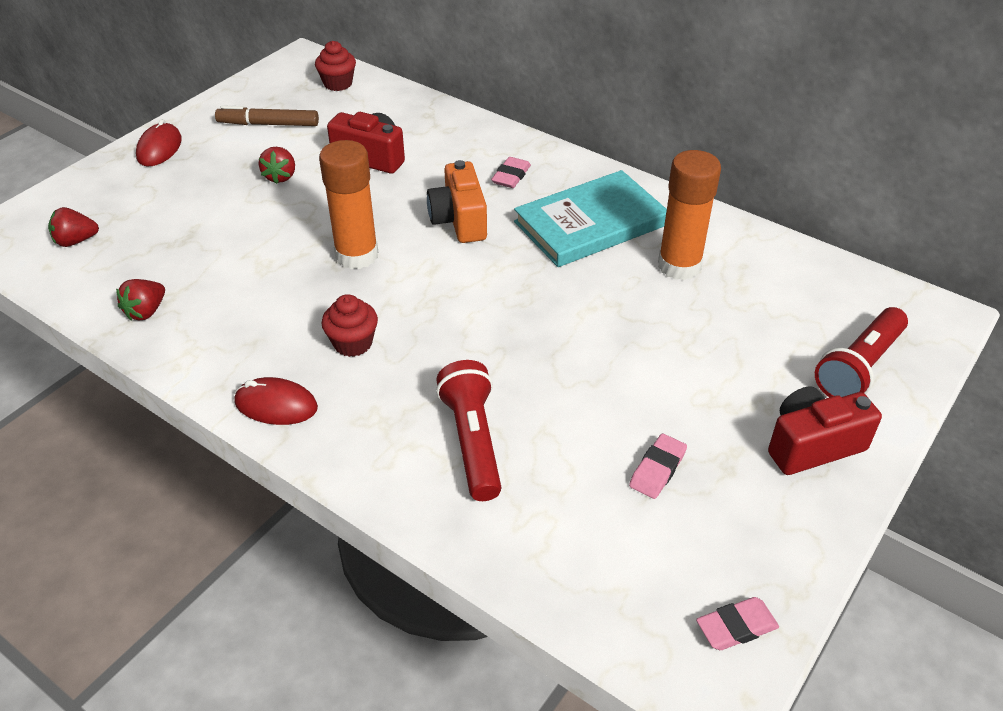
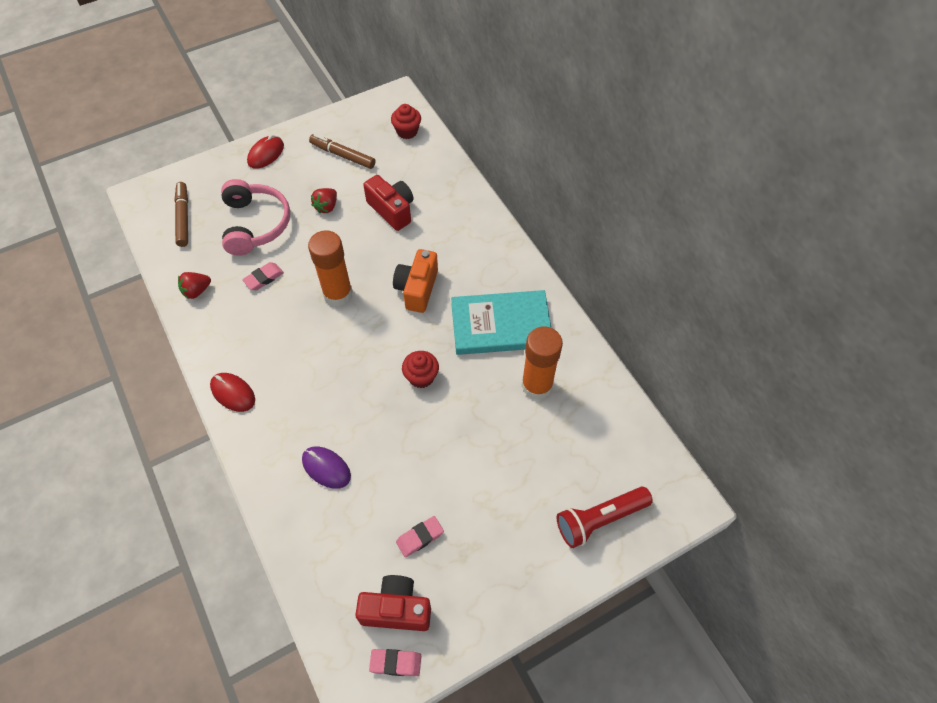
camera: 25 degrees right, 15 degrees up
(76, 241) = (183, 217): red strawberry -> brown marker
(190, 219) = (255, 224): none -> pink headphones
(353, 343) = (298, 364): red cupcake -> red cupcake (421, 377)
(472, 441) = (326, 468): red flashlight -> purple mouse
(511, 176) = (473, 262): pink eraser -> pink eraser (264, 278)
(812, 445) = (526, 564): red camera -> red camera (396, 609)

